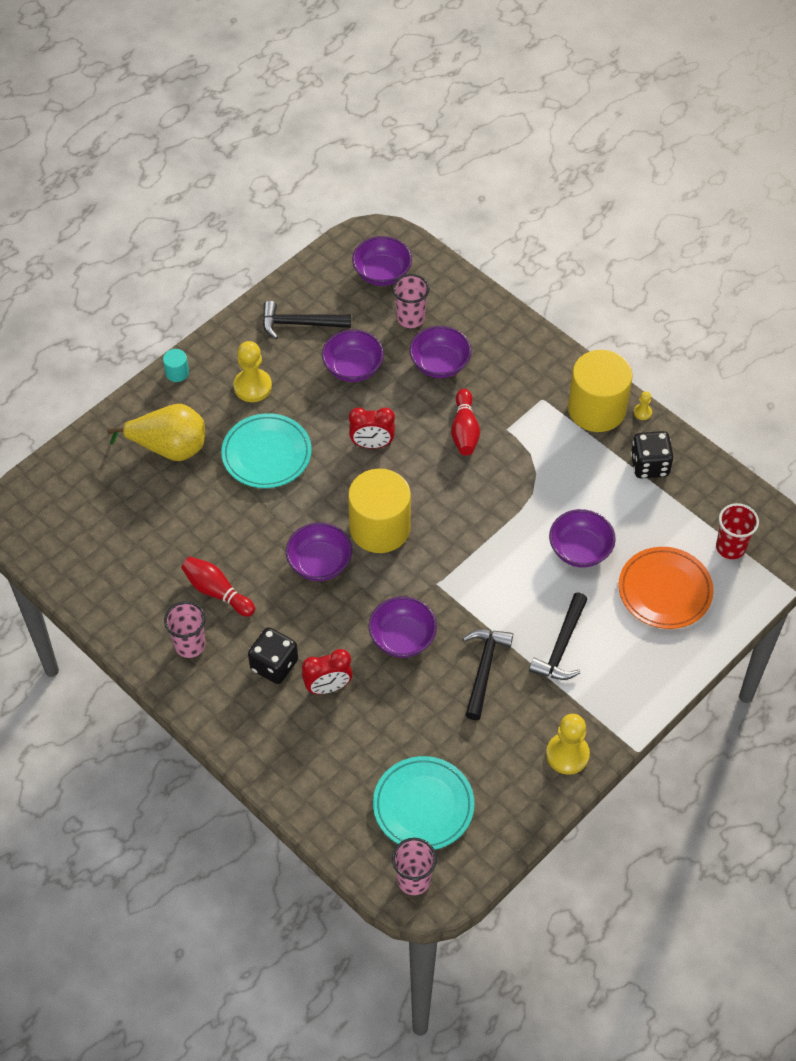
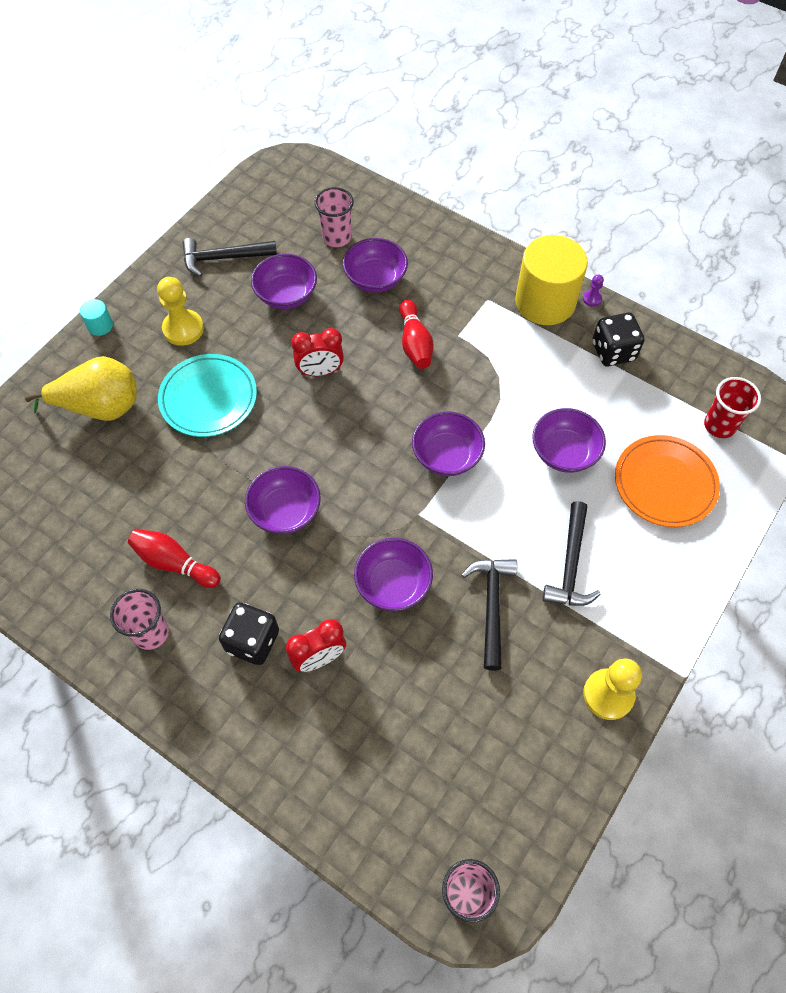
camera: 10 degrees left, 5 degrees up
(380, 528) = (345, 461): yellow cylinder -> none
(382, 273) = (299, 198): purple bowl -> purple bowl (447, 456)
(423, 806) = (457, 791): turquoise plate -> none
(642, 412) = (592, 299): yellow pawn -> purple pawn

